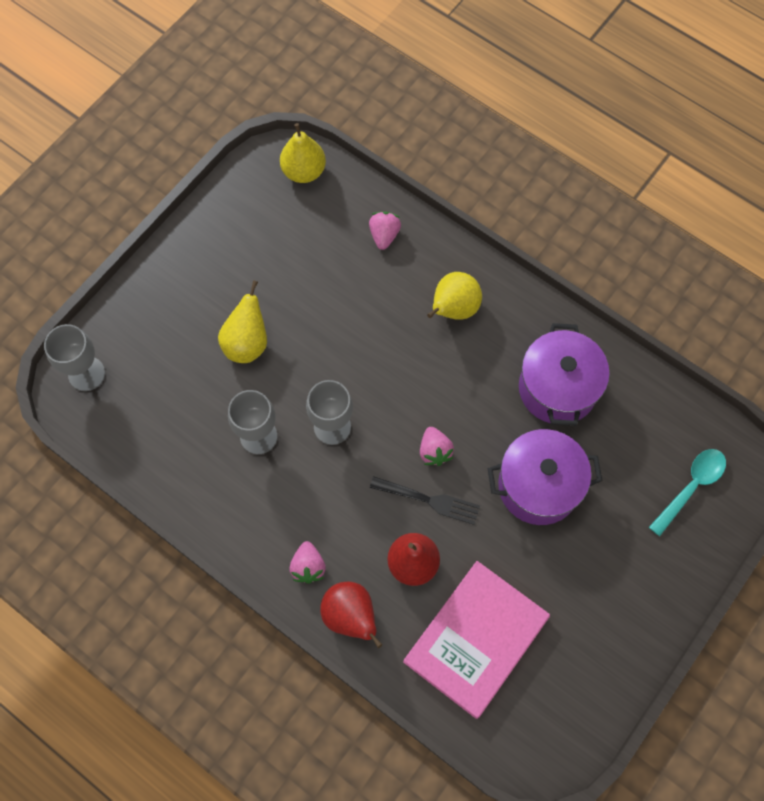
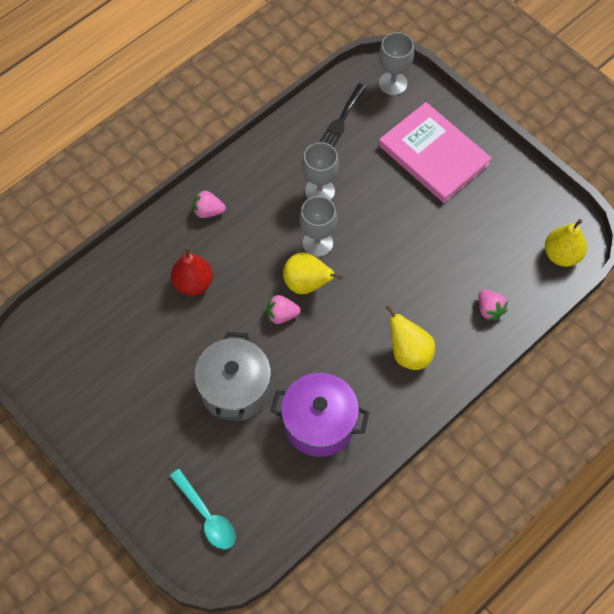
camera: 100 degrees right, 5 degrees down
(247, 343) = (401, 192): yellow pear -> yellow pear (307, 284)
(350, 616) = (164, 234): red pear -> none
(384, 235) = (489, 309): pink strawberry -> pink strawberry turned 45 degrees clockwise
(429, 500) = (241, 303): black fork -> black fork (341, 119)
(476, 639) = (123, 317): pink book -> pink book (433, 155)
(538, 486) = (235, 389): purple pot -> grey pot

